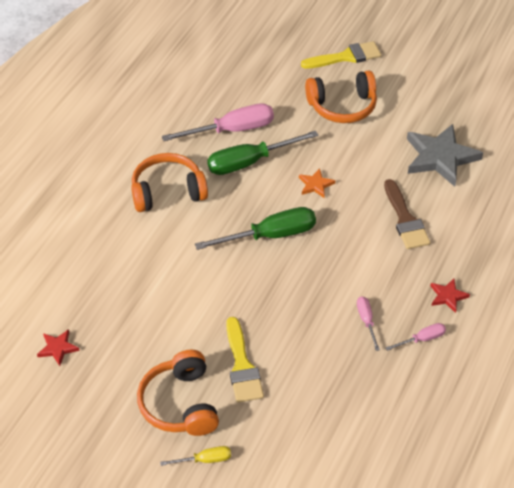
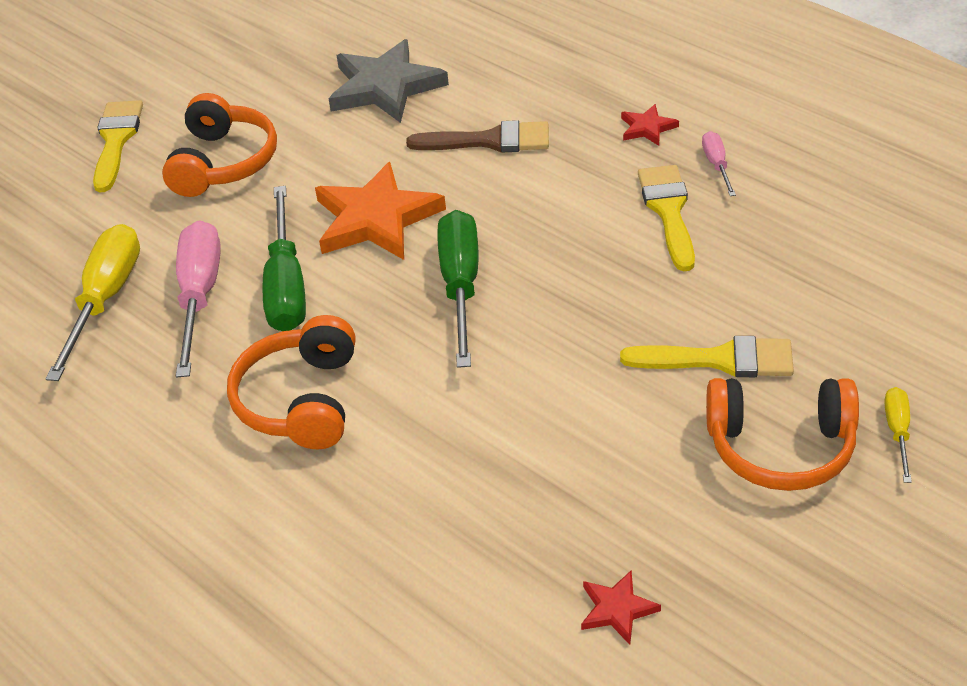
camera: 70 degrees left, 5 degrees down
(219, 95) = (105, 300): none -> yellow screwdriver
(315, 185) = (376, 219): orange star -> orange star, size x2.15
(366, 321) = (668, 212): pink screwdriver -> yellow brush

